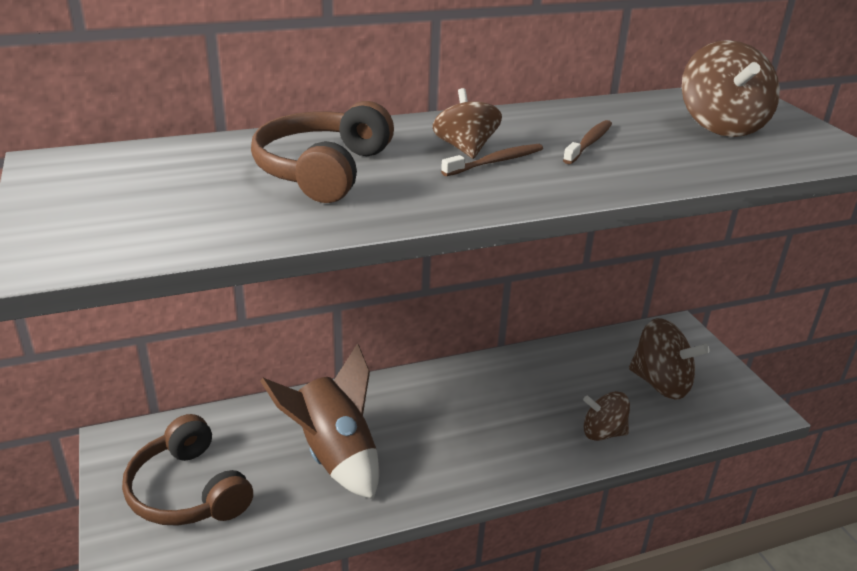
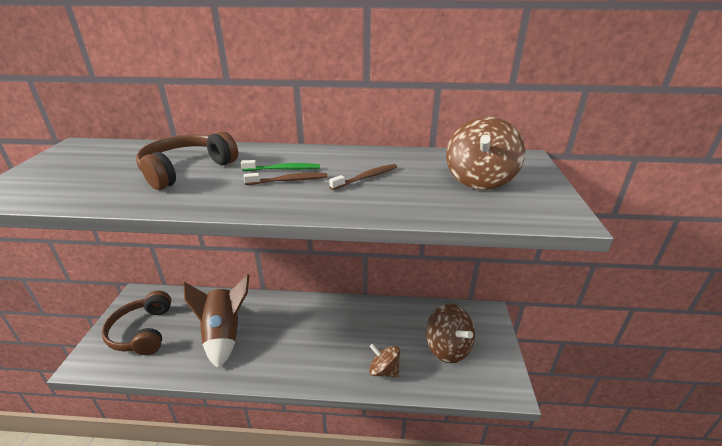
camera: 25 degrees right, 0 degrees up
(465, 149) = (283, 169): brown spinning top -> green toothbrush

